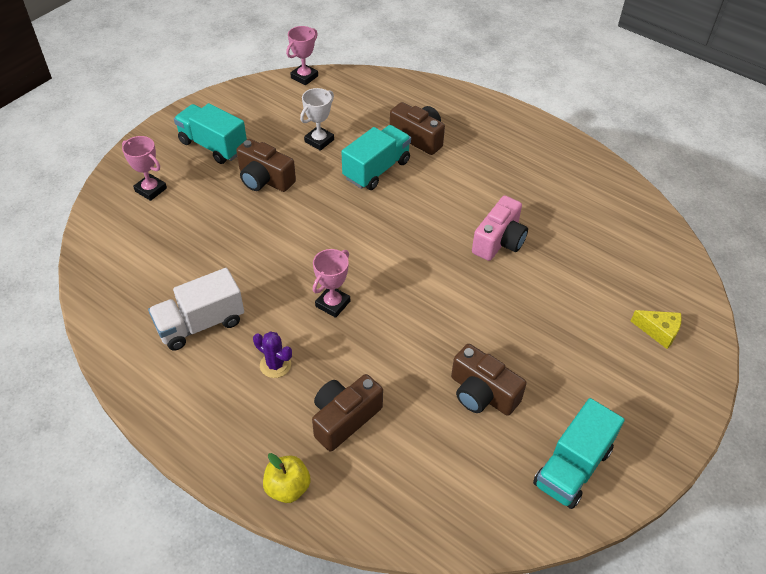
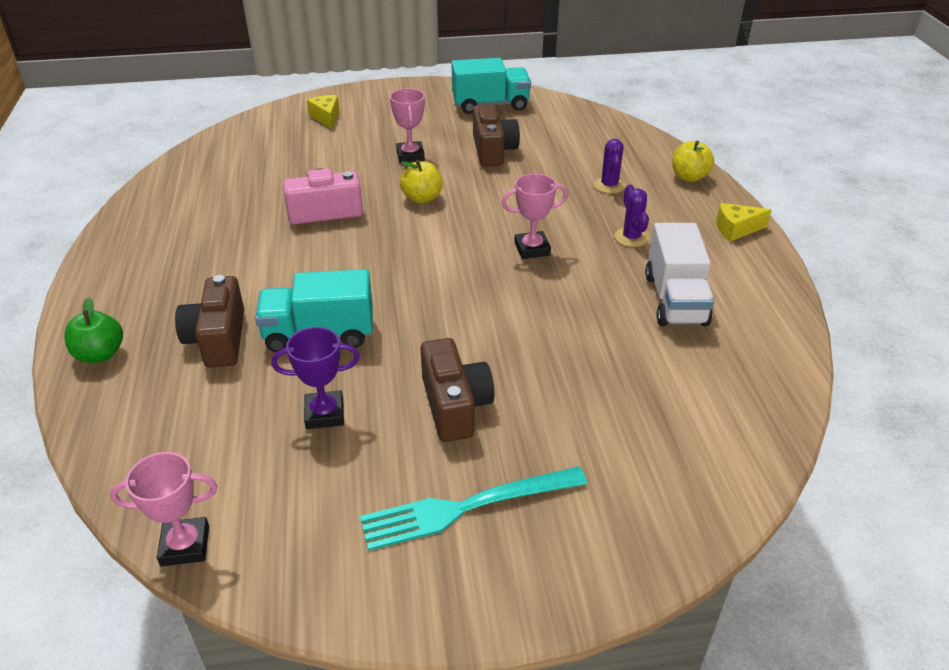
camera: 135 degrees left, 10 degrees down
(151, 190) = (619, 491): pink trophy -> pink trophy (410, 156)
(200, 324) = (675, 300): white truck -> white truck turned 75 degrees clockwise
(201, 435) = (736, 229): none -> yellow cheese
(213, 146) = (466, 507): turquoise truck -> turquoise fork
(319, 141) = (324, 414): white trophy -> purple trophy
(344, 418) = (609, 185): brown camera -> purple cactus
(455, 101) = (100, 354): none -> green apple
(459, 298) = (422, 198): none -> yellow apple

